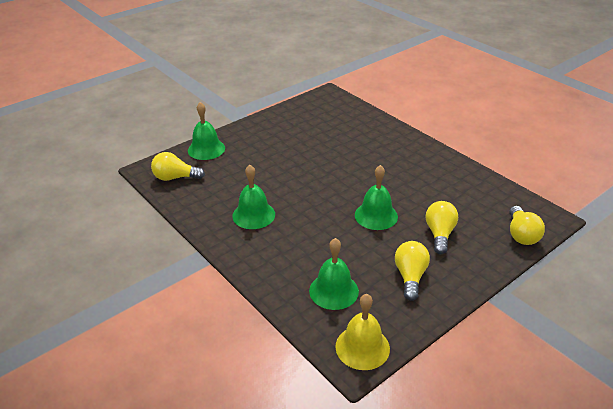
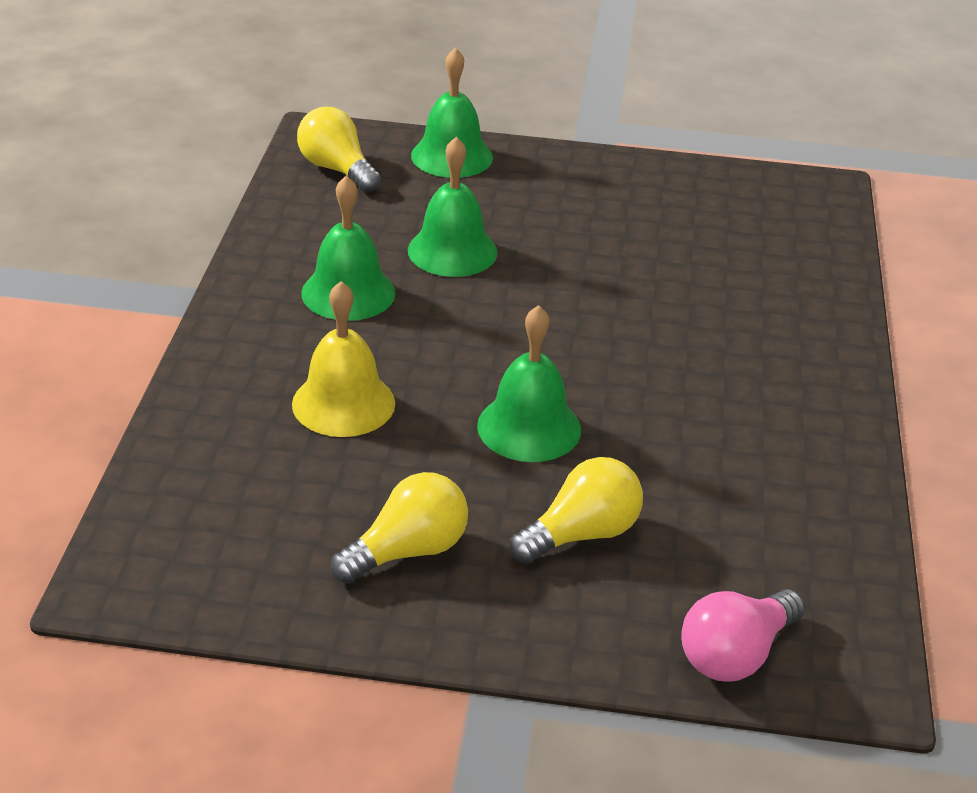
camera: 45 degrees right, 0 degrees up
(333, 291) = (263, 476): green bell -> green bell (452, 251)
(362, 347) = (161, 576): yellow bell -> yellow bell (343, 403)
(521, 234) = (735, 654): yellow light bulb -> pink light bulb

